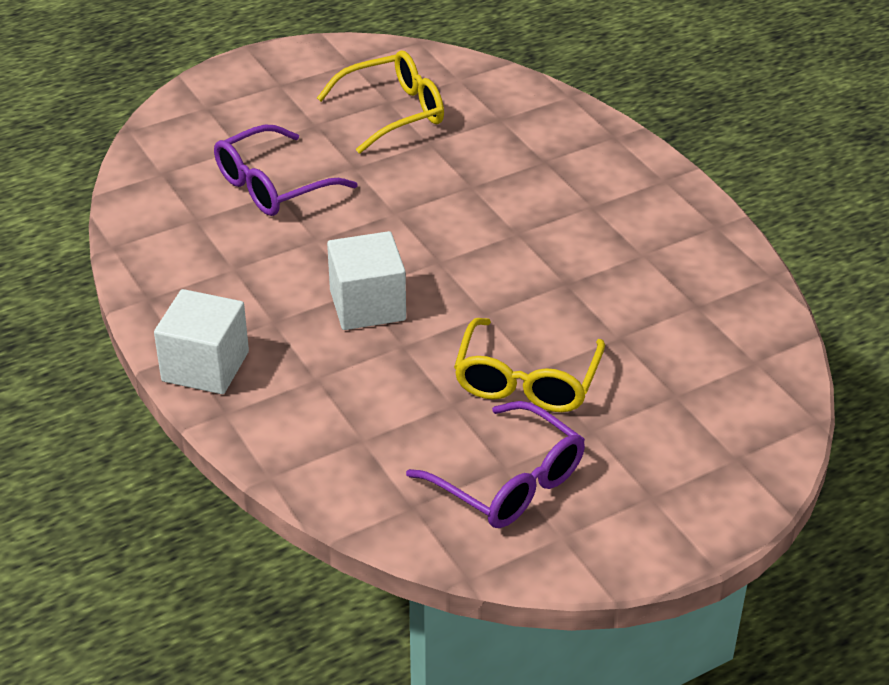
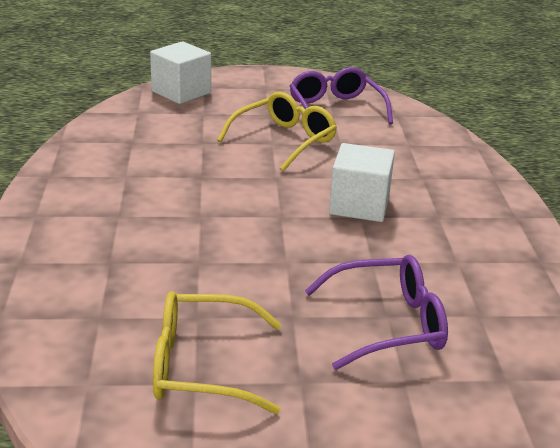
camera: 155 degrees left, 10 degrees down
(205, 366) = (502, 205): white cube -> white cube (181, 92)

